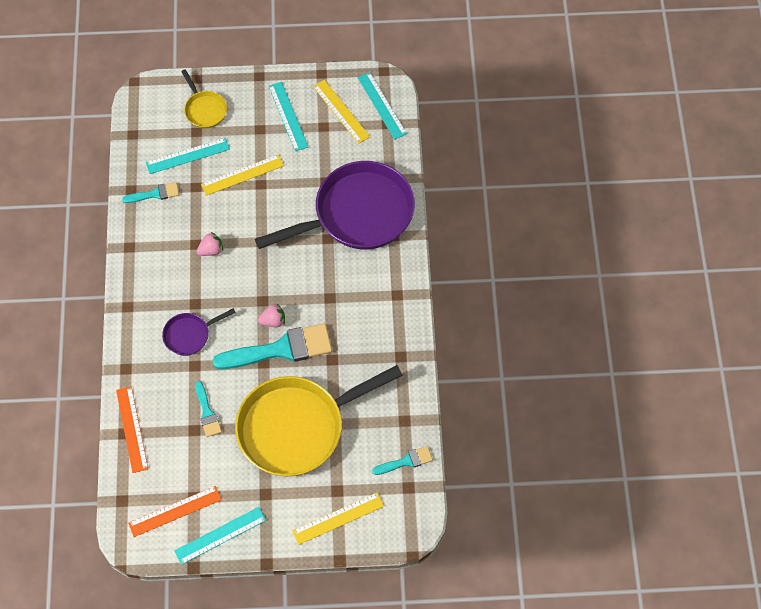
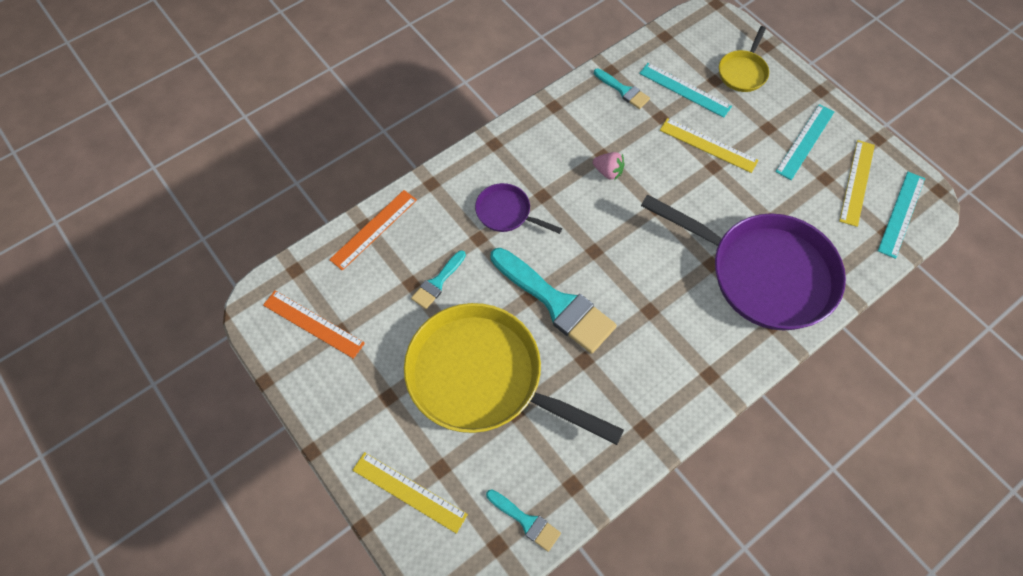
camera: 55 degrees right, 0 degrees up
(220, 535) = (314, 384): turquoise ruler -> none
(273, 321) = (580, 275): pink strawberry -> none

